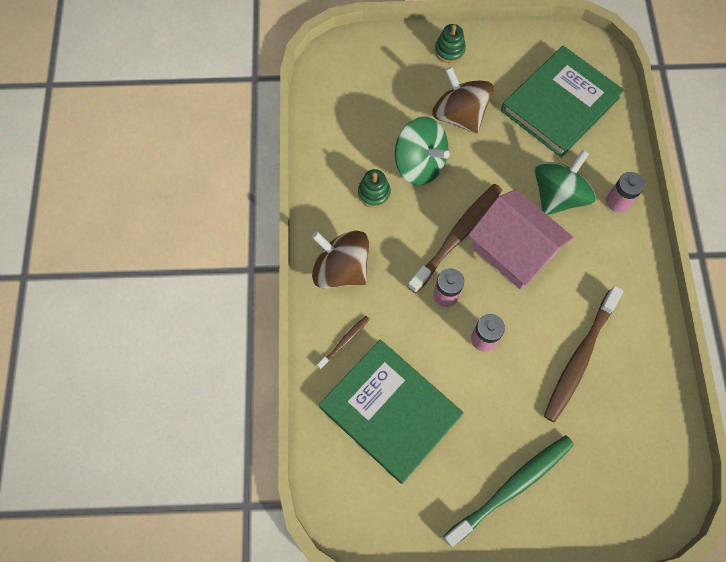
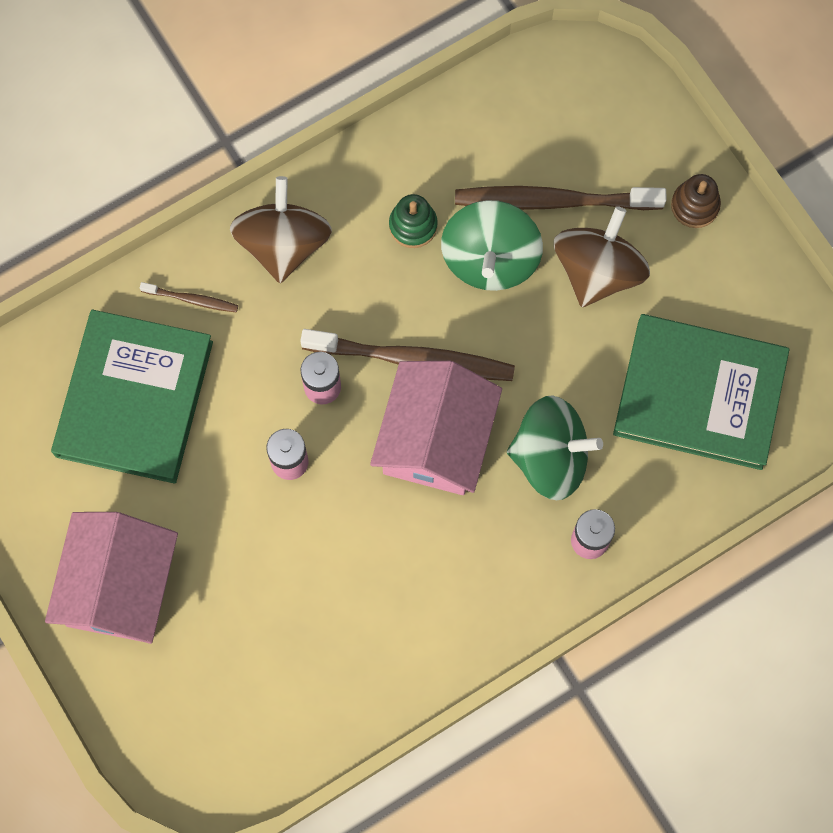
camera: 60 degrees right, 5 degrees up
(449, 50) = (695, 206): green stacking toy -> brown stacking toy
(512, 487) = (119, 586): green toothbrush -> pink house
(579, 358) = (330, 591): brown toothbrush -> brown toothbrush (553, 201)

